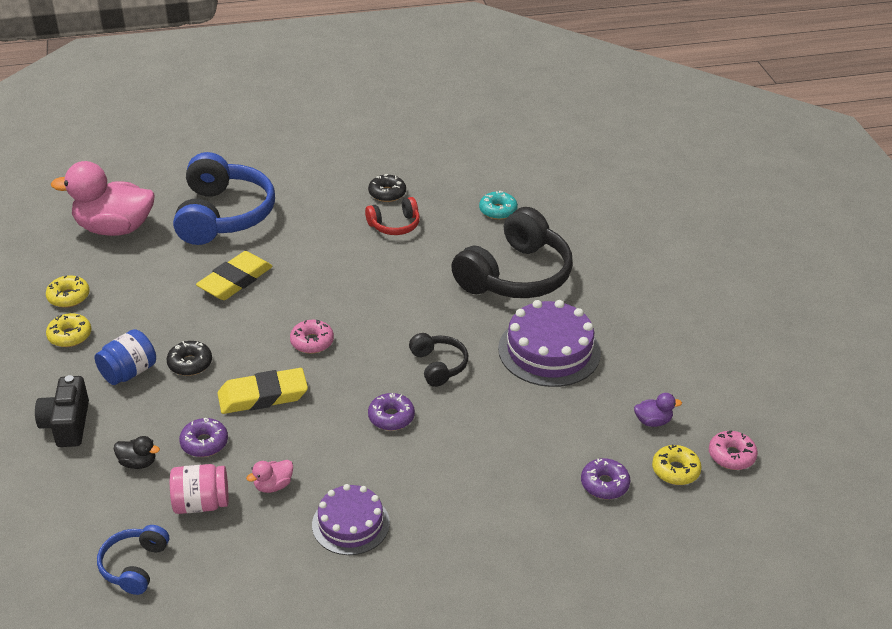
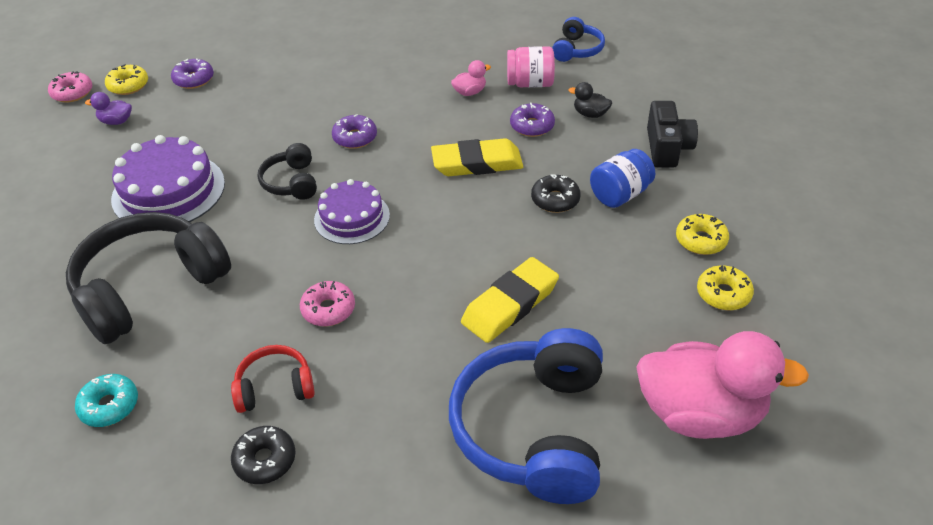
camera: 170 degrees left, 5 degrees up
(312, 342) = (420, 216): pink donut -> pink donut (328, 309)
(350, 524) = (409, 65): purple cake -> purple cake (352, 217)

